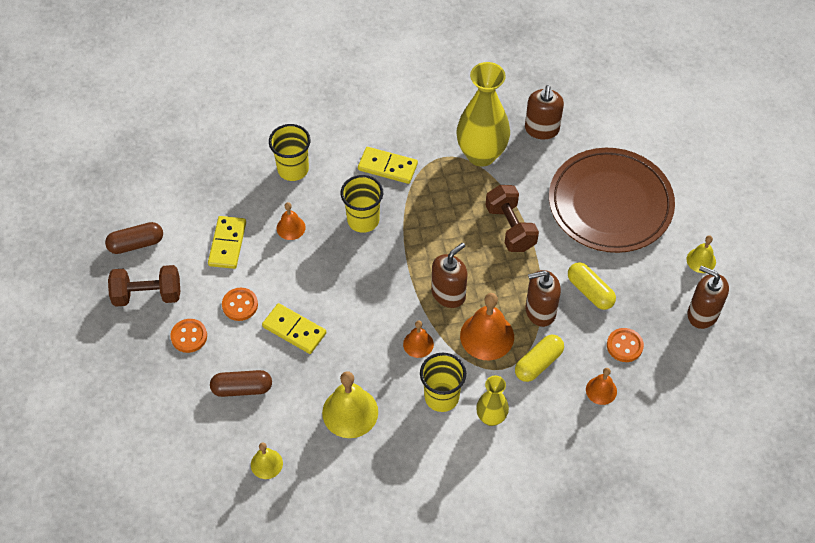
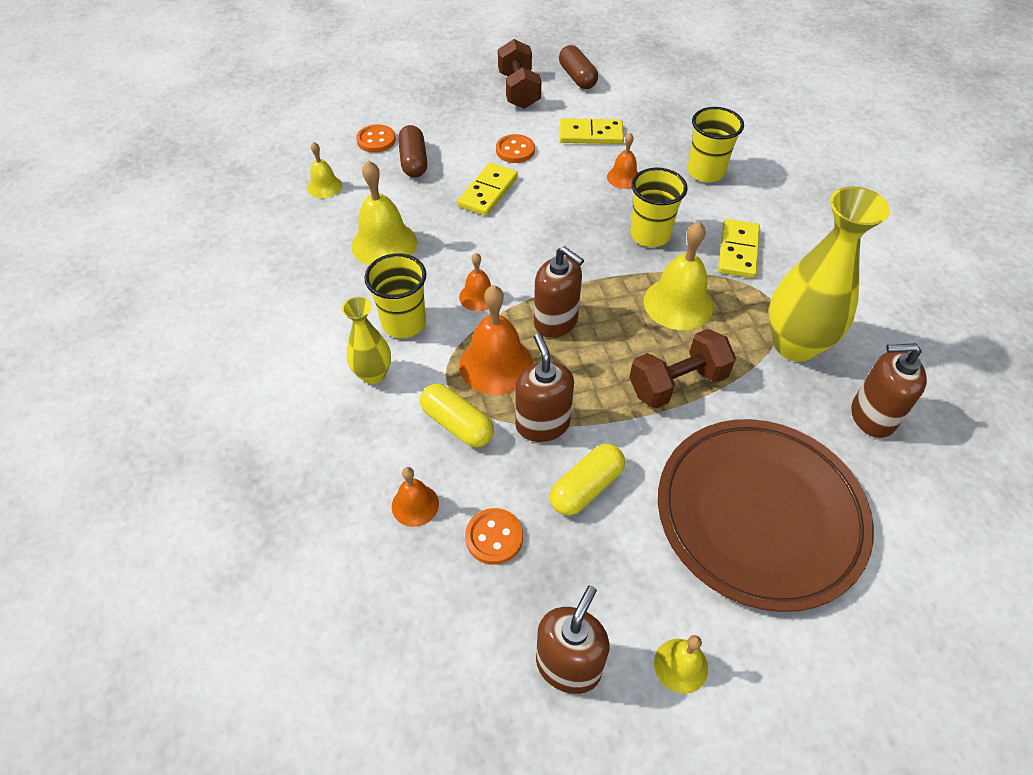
camera: 85 degrees right, 5 degrees down
(189, 336) = (473, 121): orange button -> orange button (376, 140)
(437, 214) = (678, 303): none -> yellow bell

